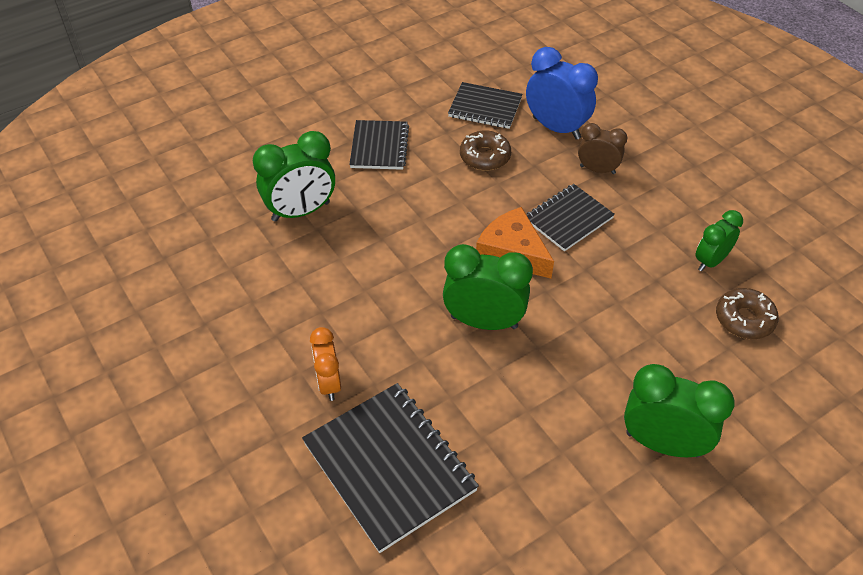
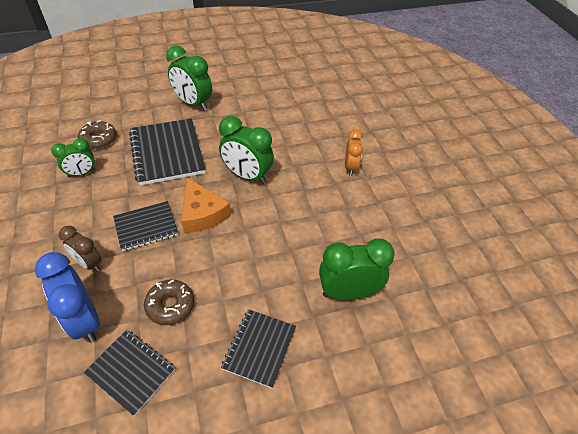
camera: 165 degrees left, 0 degrees up
(389, 467) = (328, 126): black notebook -> black notebook (167, 153)

